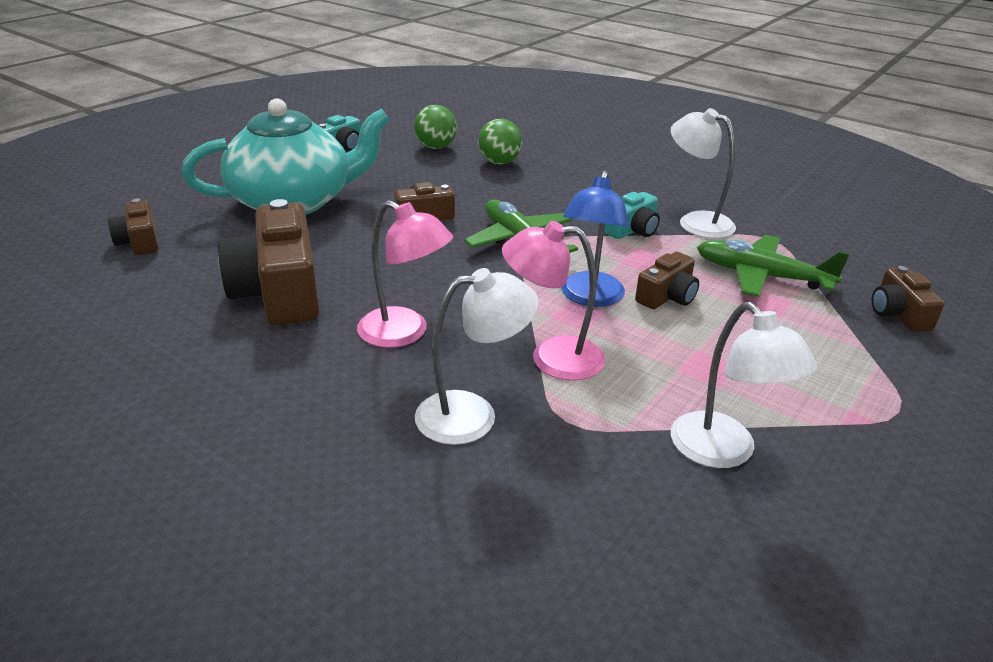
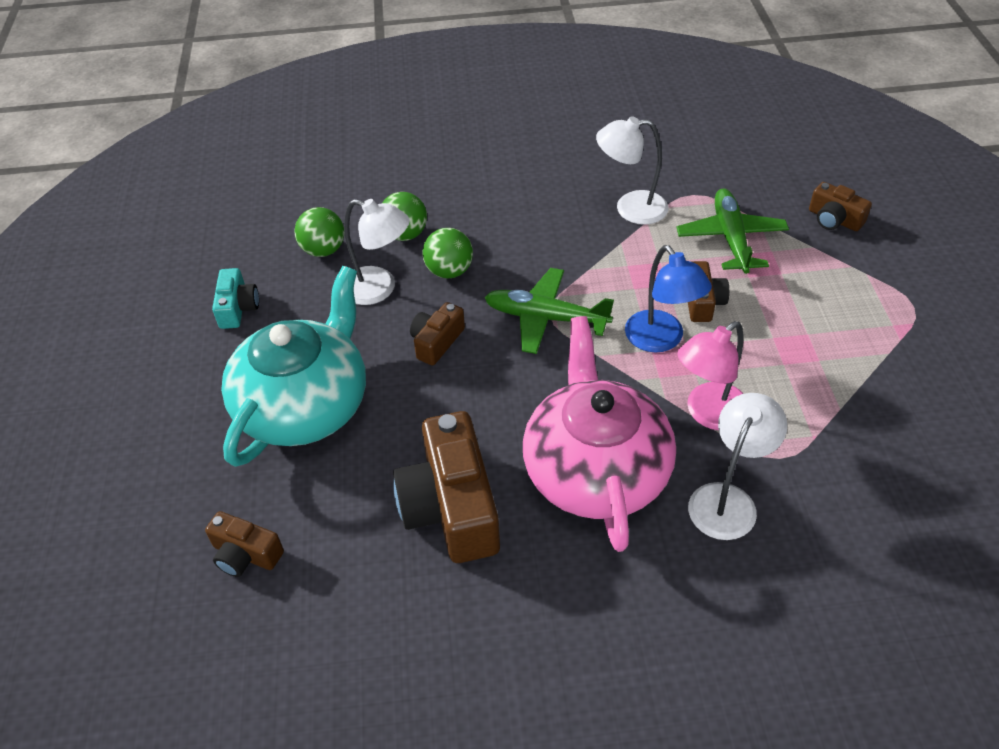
camera: 40 degrees left, 15 degrees up
(279, 291) = (451, 507): brown camera -> brown camera turned 45 degrees clockwise
(404, 333) = (595, 470): pink lamp -> pink teapot
(496, 190) = (449, 271): none -> green ball
(632, 230) = (602, 248): turquoise camera -> none
(723, 452) = (876, 410): white lamp -> white lamp (379, 289)
(762, 276) = (731, 238): green plane -> green plane turned 105 degrees clockwise

